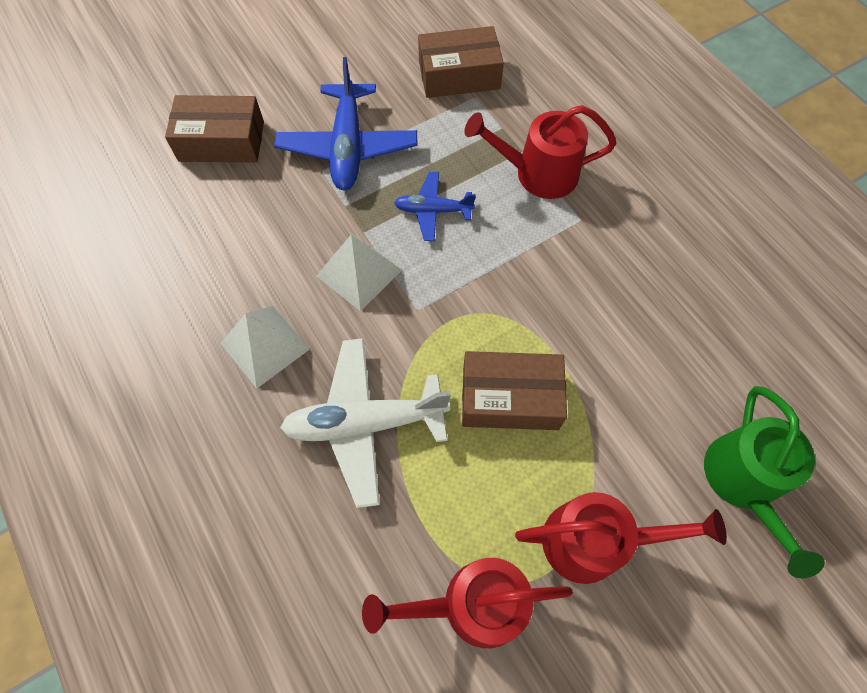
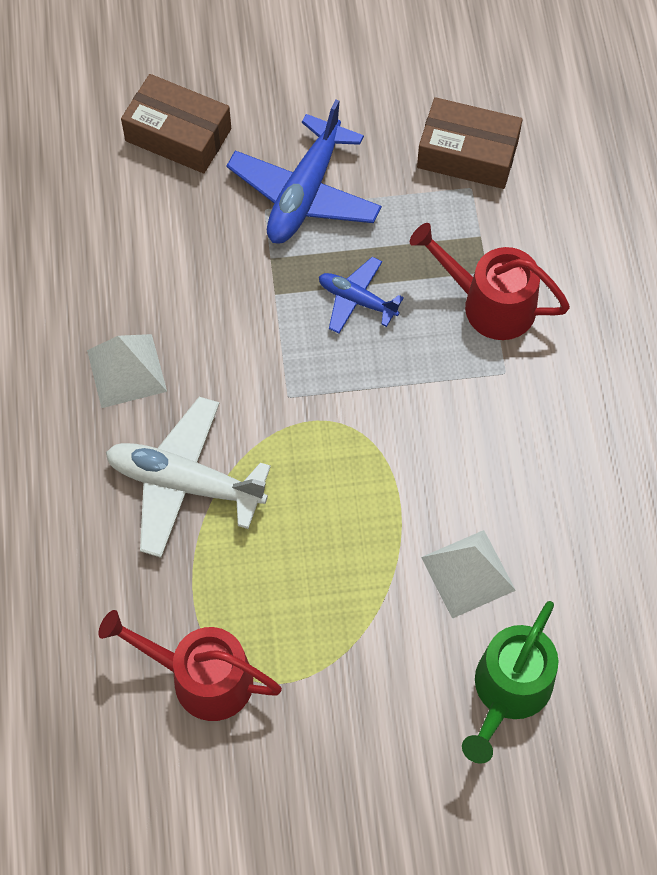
camera: 25 degrees right, 0 degrees up
(359, 273) = (250, 335): white pyramid -> white pyramid (468, 573)
(510, 398) = (332, 519): brown box -> none
(594, 541) = (338, 677): red watering can -> none

